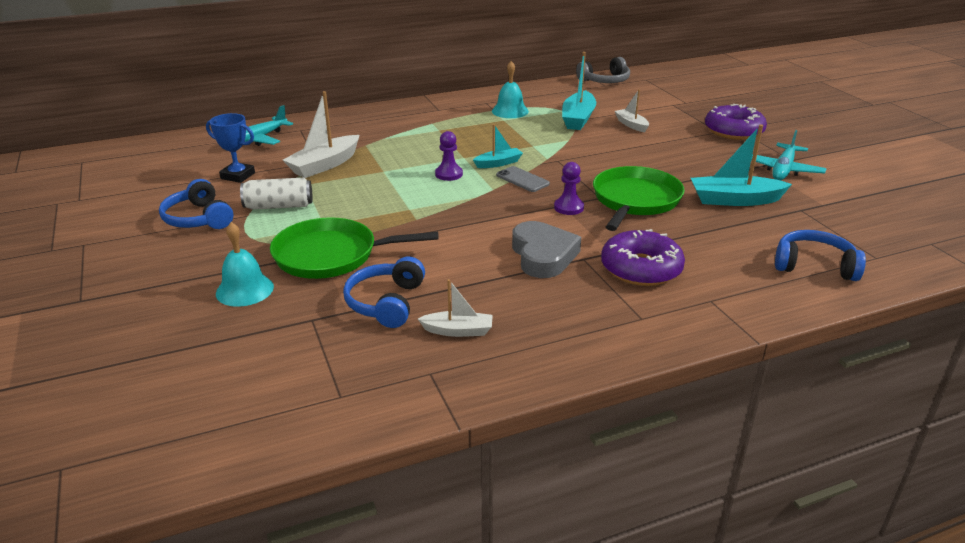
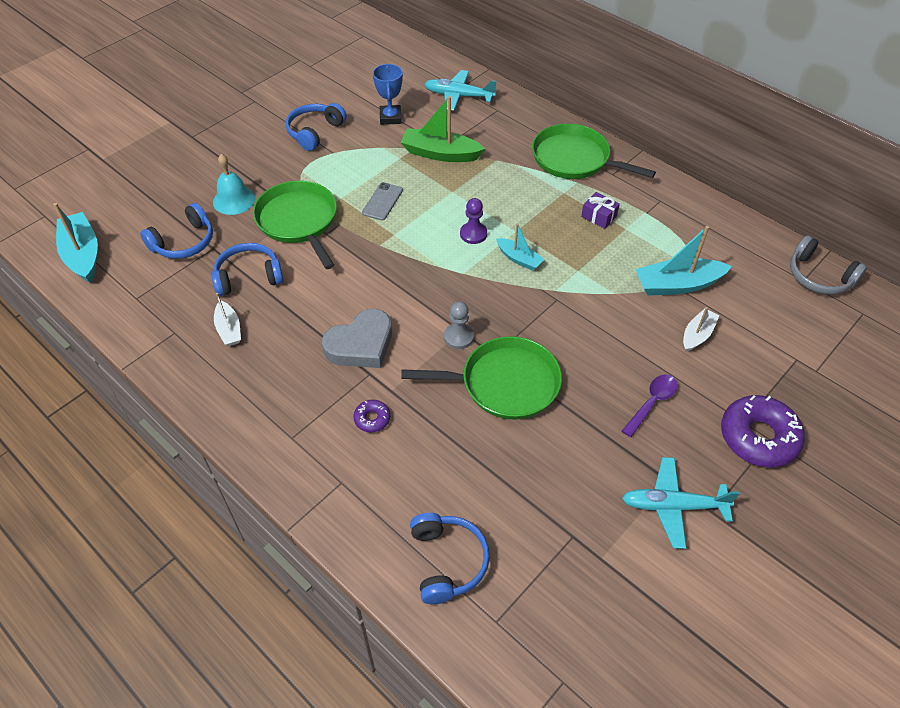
camera: 65 degrees right, 20 degrees up
(277, 339) = (184, 242): none -> blue headphones
(279, 206) = (355, 161): white can -> none
(324, 165) = (440, 153): white boat -> green boat
(404, 117) = (574, 159): none -> green pan
(480, 125) = (599, 216): none -> purple gift
(510, 111) = (653, 225): turquoise bell -> none
(522, 179) = (495, 287): grey phone -> grey phone (382, 201)
(568, 207) = (458, 337): purple pawn -> grey pawn
(641, 268) = (372, 419): purple donut -> purple donut, size x0.47
(686, 154) = (652, 403): none -> purple spoon
(734, 200) = (558, 469): turquoise boat -> turquoise boat (83, 254)

